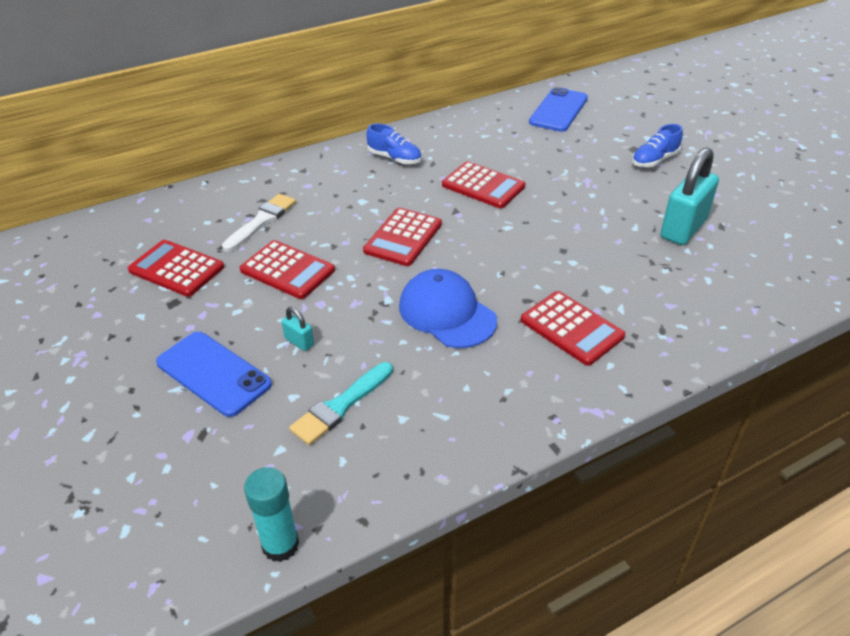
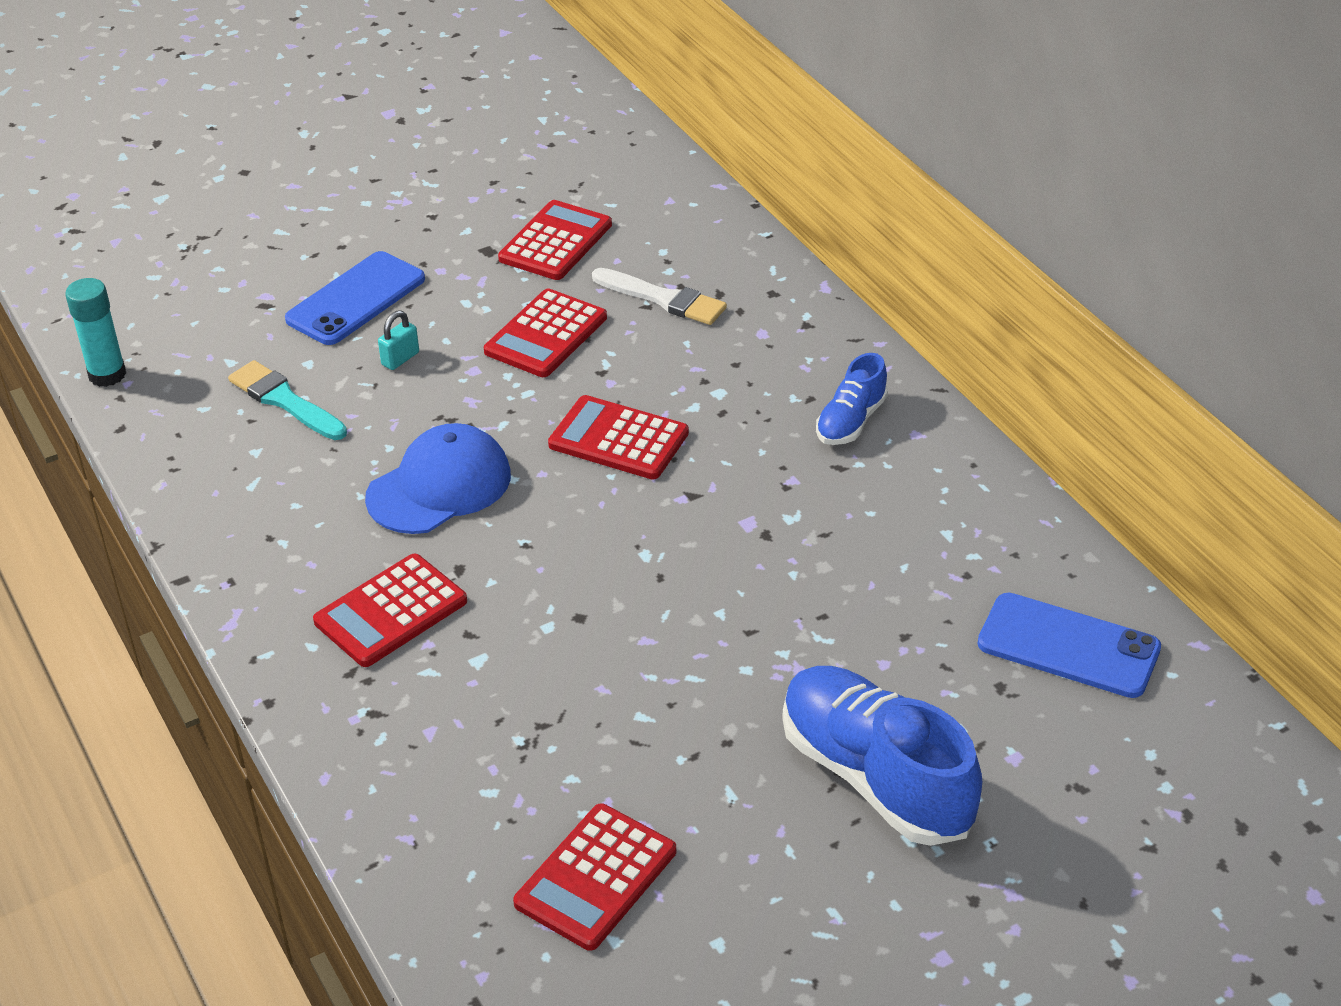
camera: 90 degrees right, 0 degrees up
(483, 186) = (767, 528): red calculator -> red calculator (595, 877)
(654, 160) = (875, 777): blue shoe -> blue shoe, size x1.91
(683, 228) = (636, 783): turquoise padlock -> none

